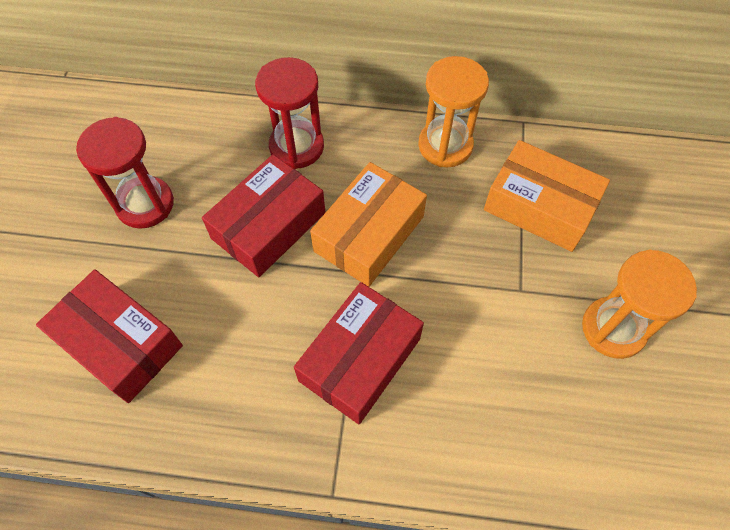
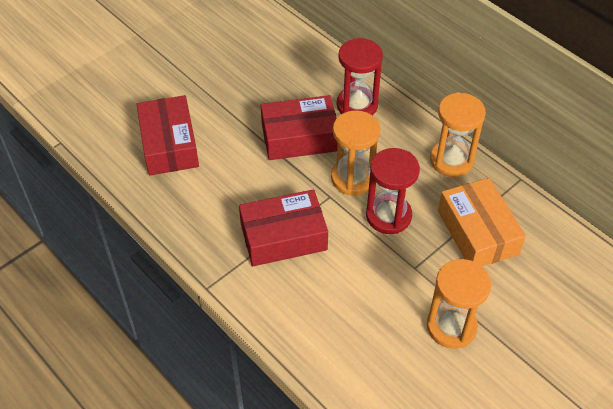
camera: 40 degrees right, 10 degrees down
(145, 204) = (243, 84): red hourglass -> red hourglass (388, 216)
(369, 234) = (353, 178): orange box -> orange hourglass

